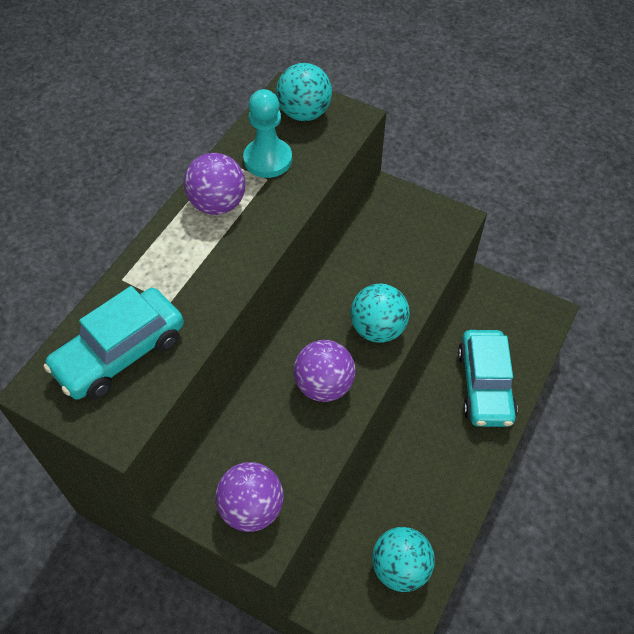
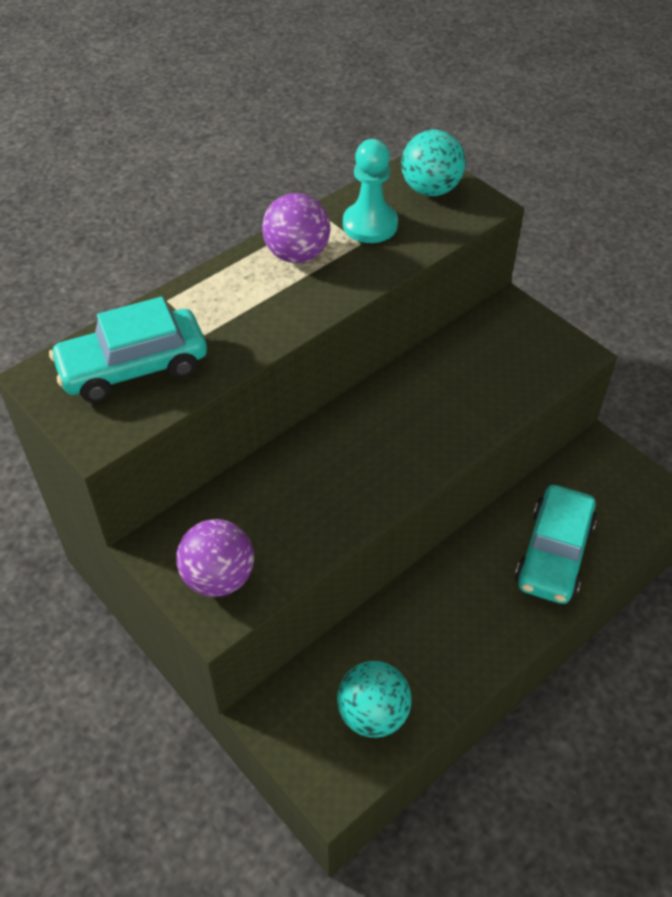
camera: 20 degrees right, 5 degrees down
(324, 385) = (350, 480): purple ball -> none
(378, 329) = (435, 441): turquoise ball -> none

